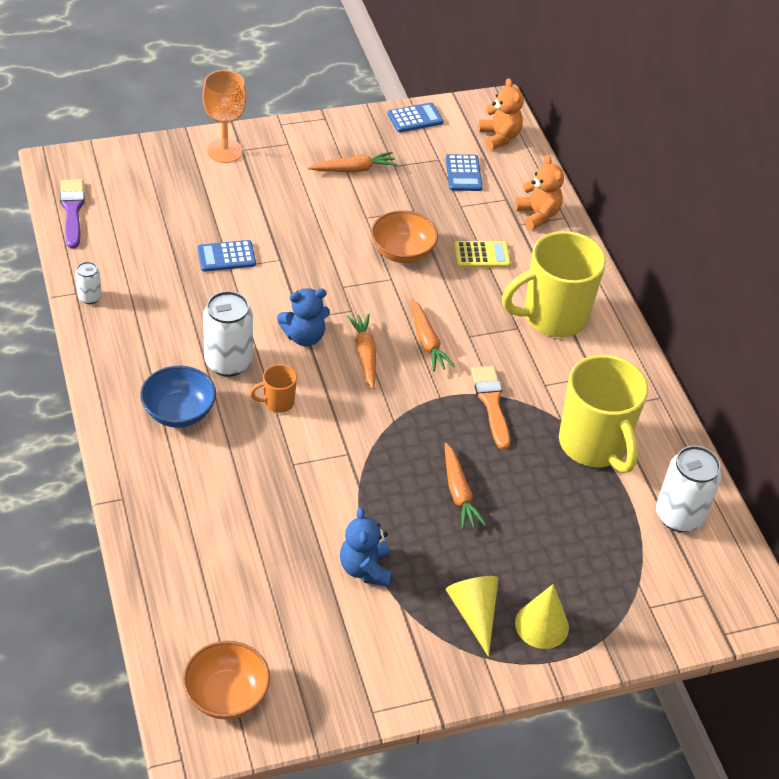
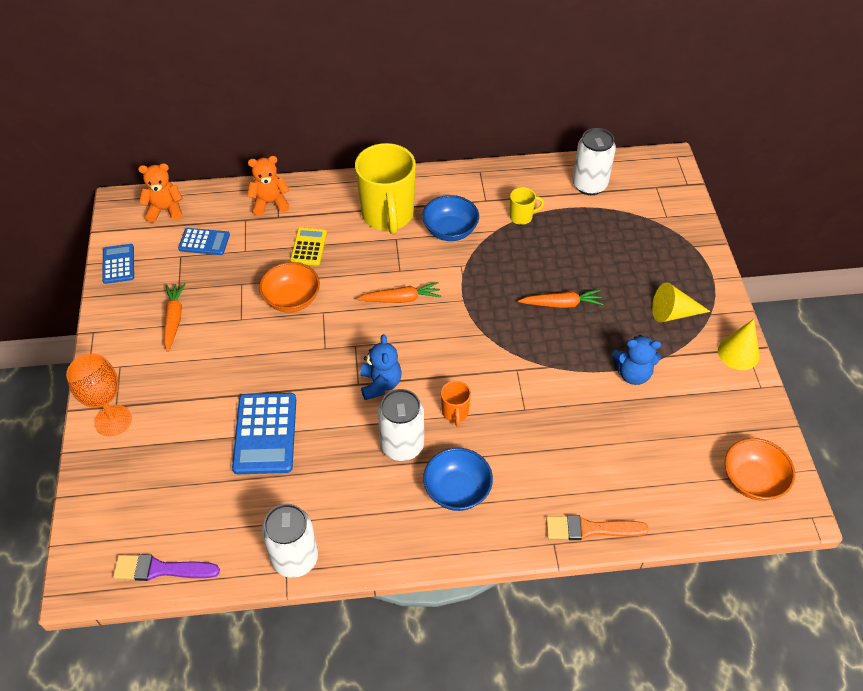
camera: 75 degrees left, 5 degrees up
(90, 297) = (295, 558): white can -> white can, size x1.97
(226, 256) = (265, 434): blue calculator -> blue calculator, size x1.69
(365, 354) = (408, 343): orange carrot -> none
(491, 403) = (473, 269): orange brush -> orange brush (590, 529)
(541, 625) = (683, 277): yellow cone -> yellow cone (738, 353)
(547, 376) = (450, 230): none -> blue bowl
(594, 445) = (522, 217): yellow mug -> yellow mug, size x0.44

